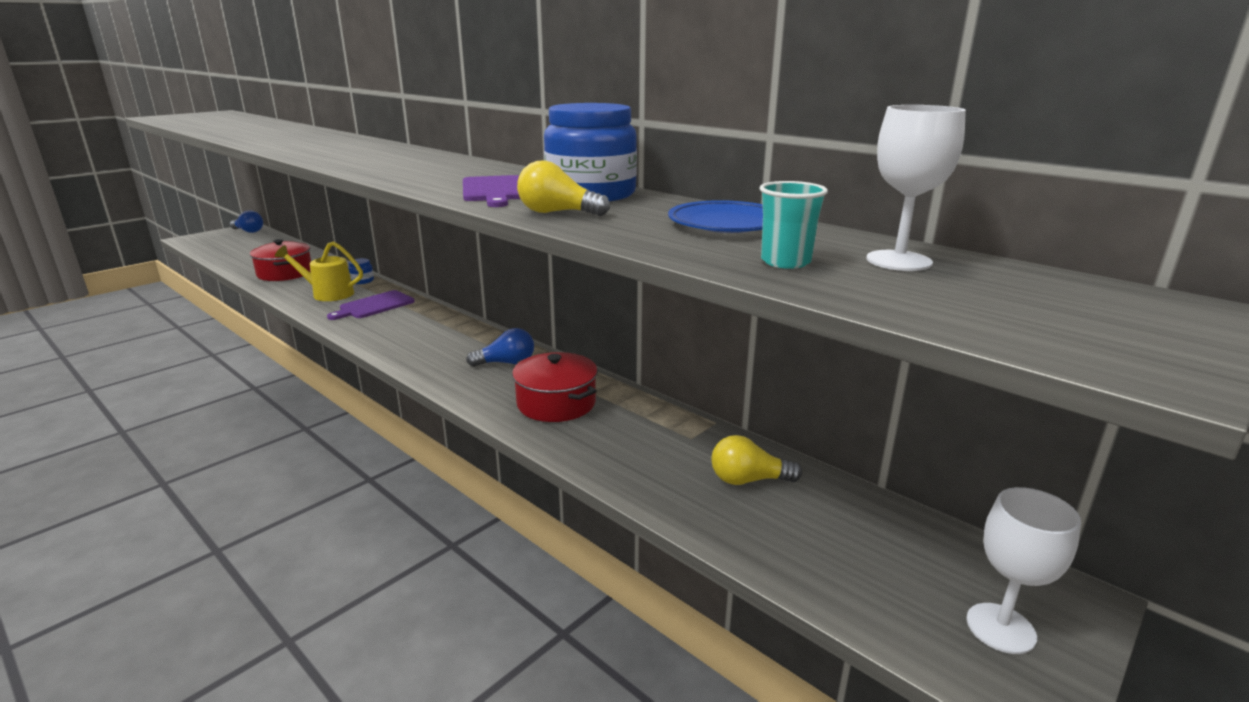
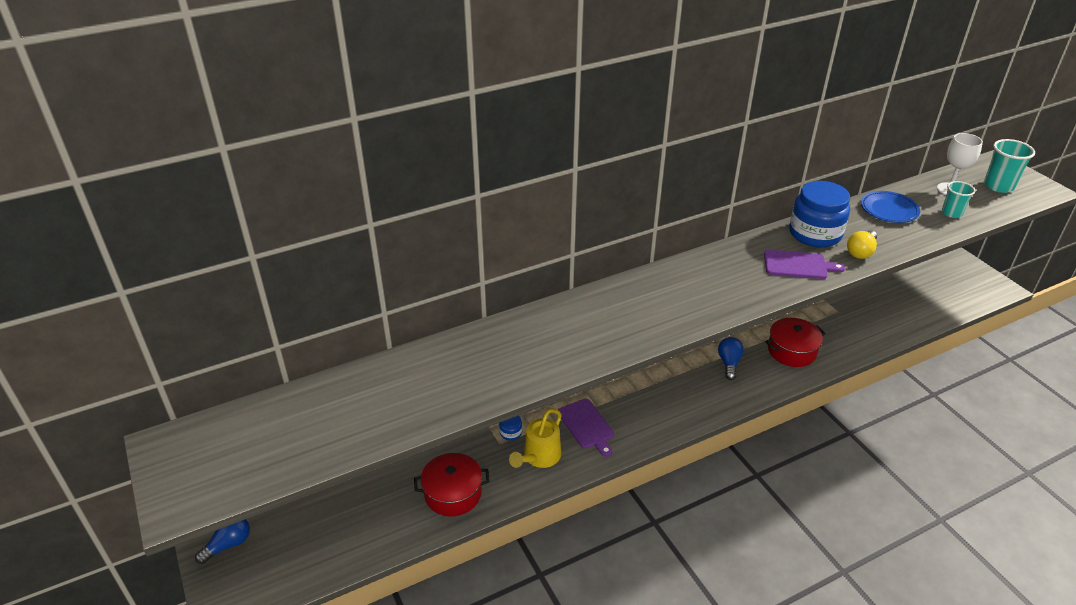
camera: 70 degrees left, 15 degrees up
(748, 480) = (879, 305): yellow light bulb -> none
(1000, 628) = (973, 280): white goblet -> none
(1023, 304) = (998, 186): none -> turquoise cup

